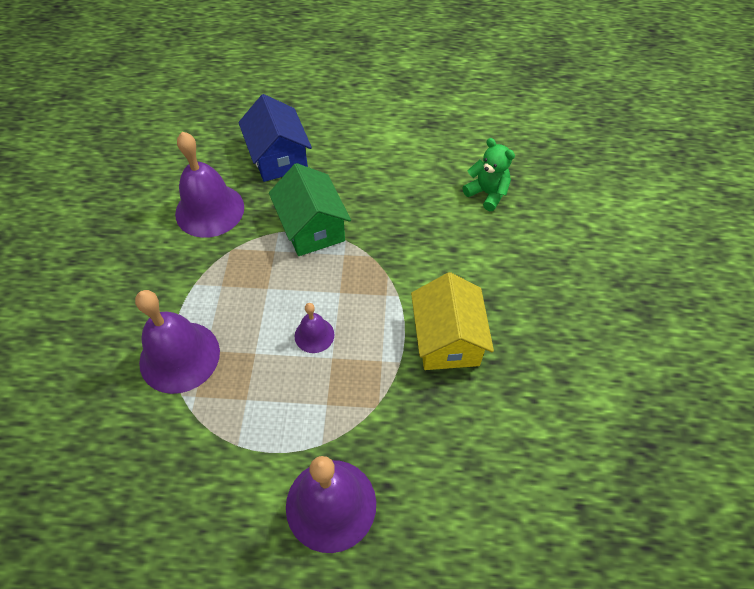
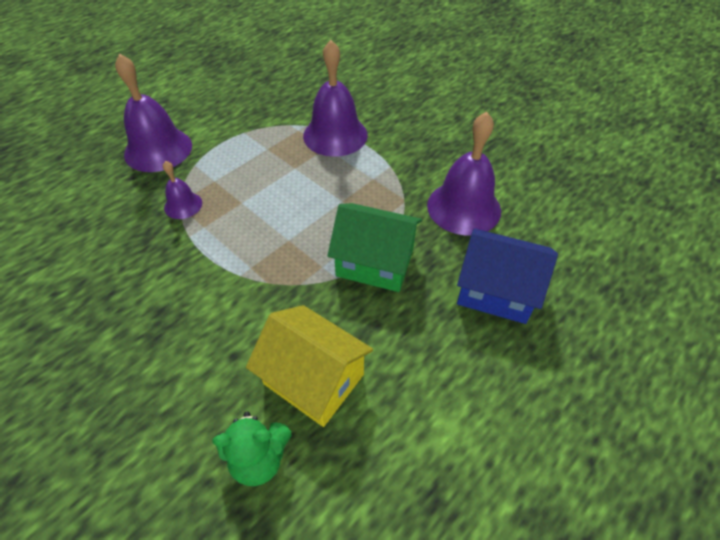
camera: 130 degrees right, 5 degrees down
(314, 335) = (270, 203): purple bell -> purple bell (183, 205)
(447, 339) = (165, 278): yellow house -> yellow house (313, 379)

